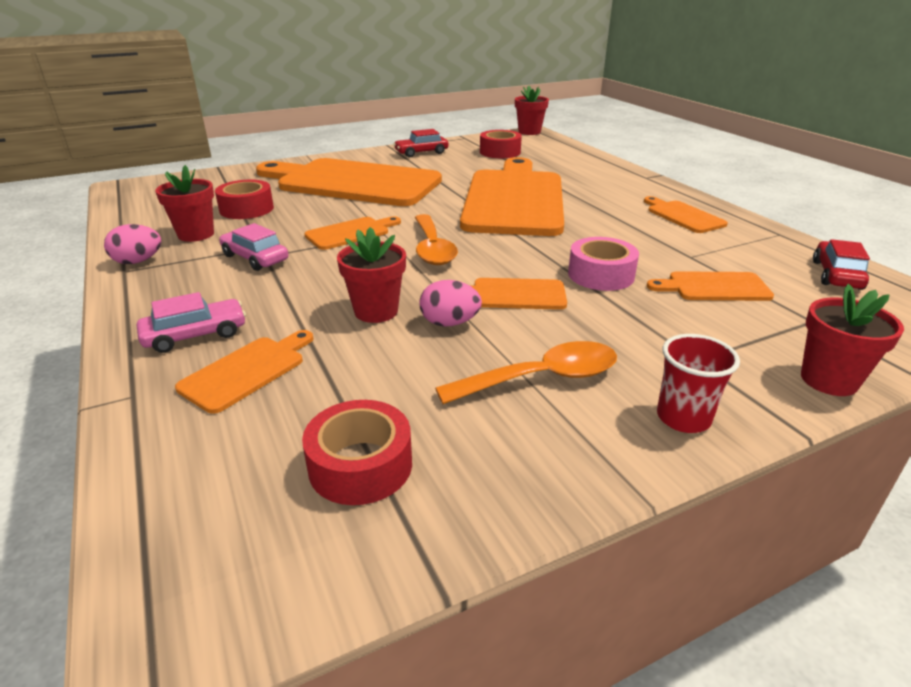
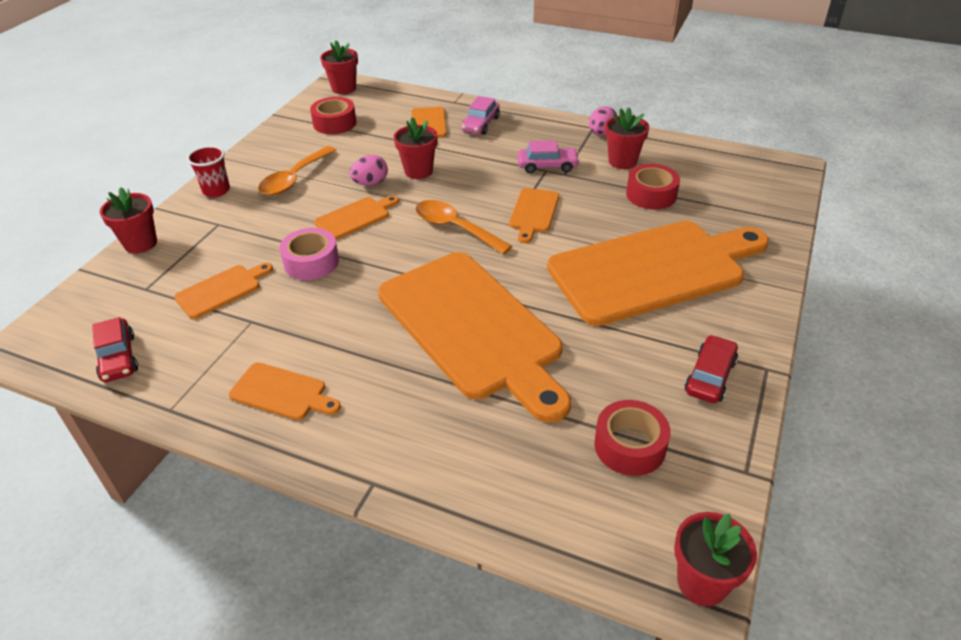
camera: 140 degrees right, 10 degrees up
(194, 586) = (344, 88): none -> red flower pot

